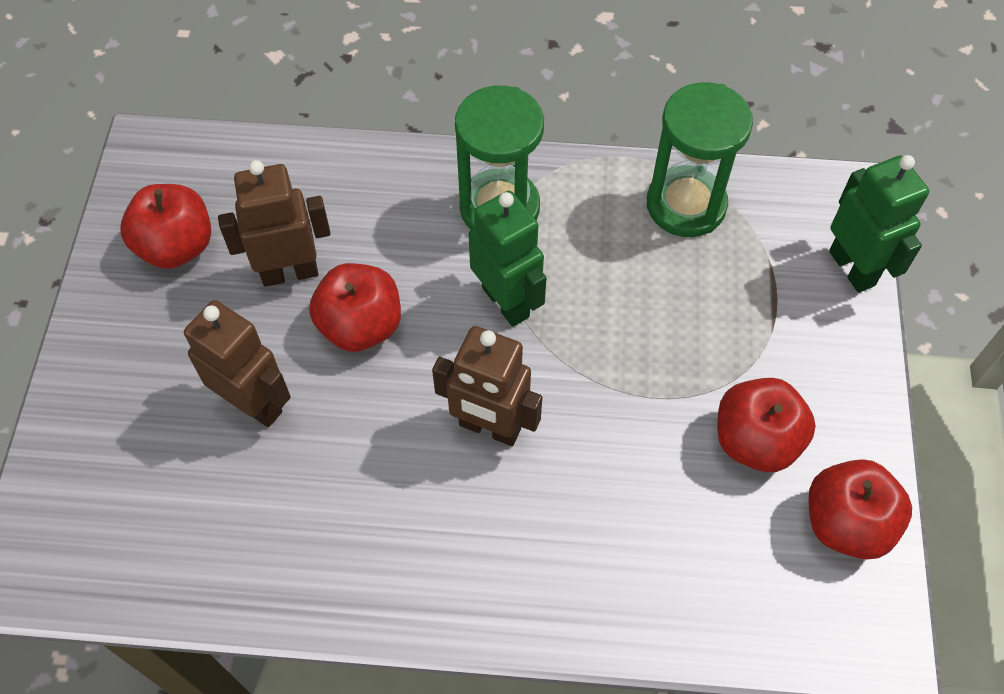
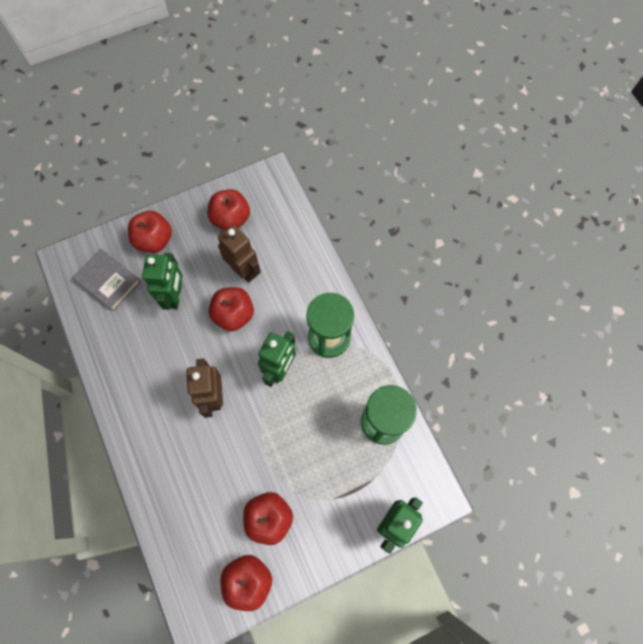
camera: 60 degrees right, 10 degrees up
(116, 388) = (154, 240): none -> red apple
(134, 508) = (108, 281): none -> grey book
(254, 404) = (175, 296): brown robot -> green robot

